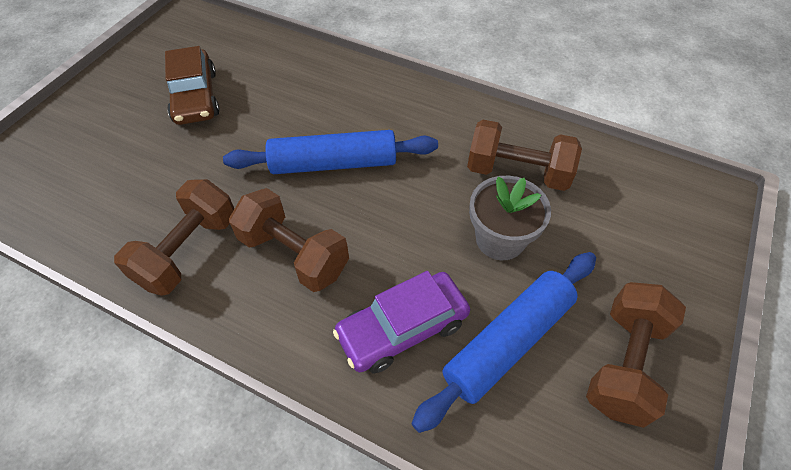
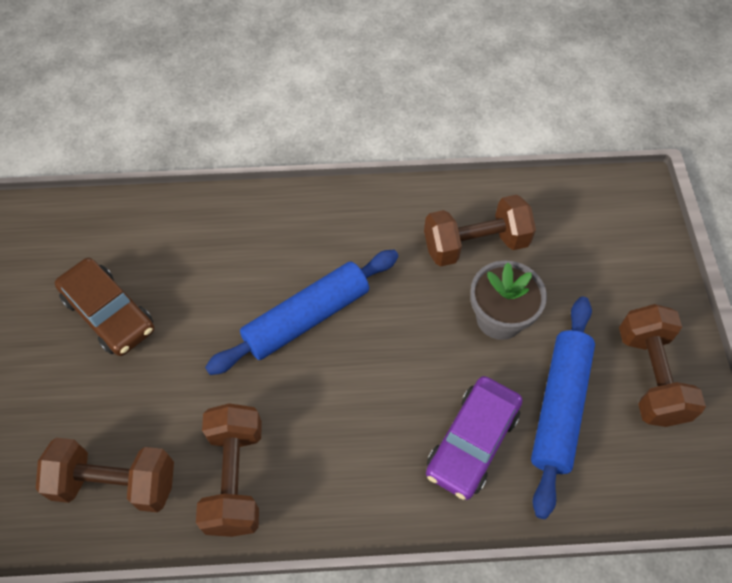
camera: 30 degrees left, 5 degrees up
(294, 254) = (335, 427): brown dumbbell -> brown dumbbell (115, 483)

